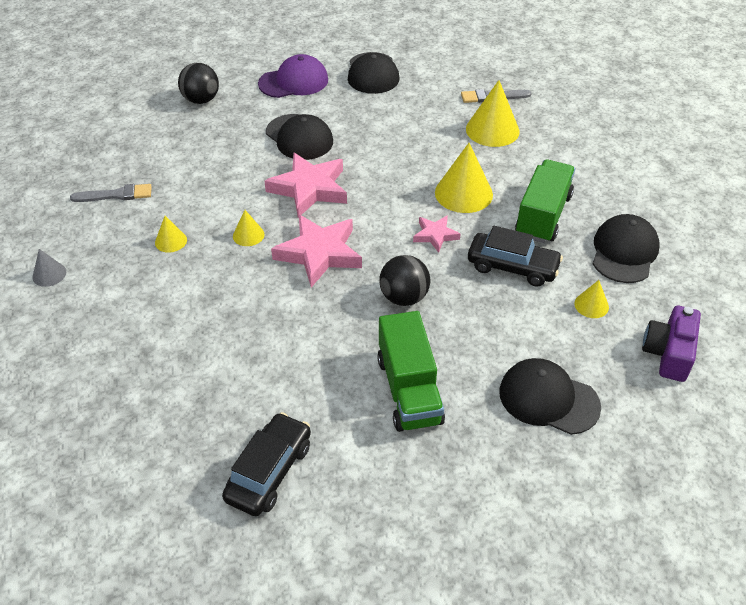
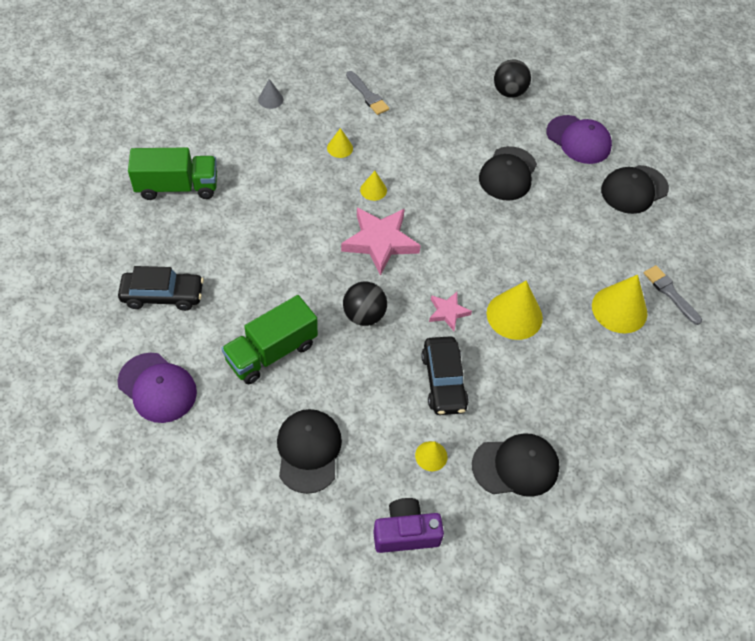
camera: 60 degrees right, 10 degrees up
(309, 189) = (449, 206): pink star -> none
(402, 518) = (157, 387): none -> purple cap
(543, 215) = (524, 386): green truck -> green truck (177, 187)

